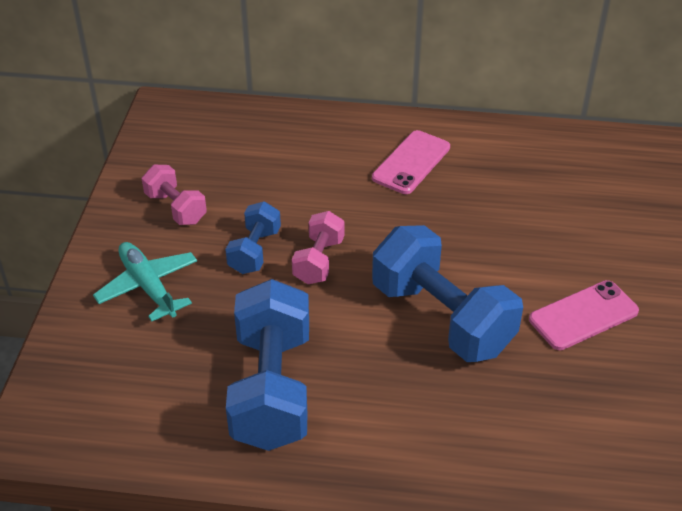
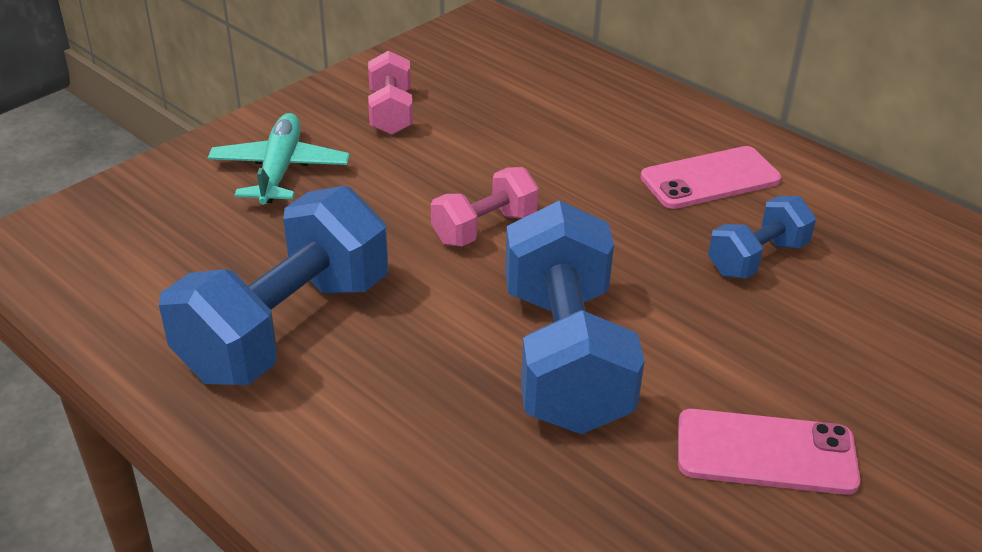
camera: 35 degrees right, 5 degrees down
(254, 251) = (425, 187): blue dumbbell -> blue dumbbell (757, 258)

